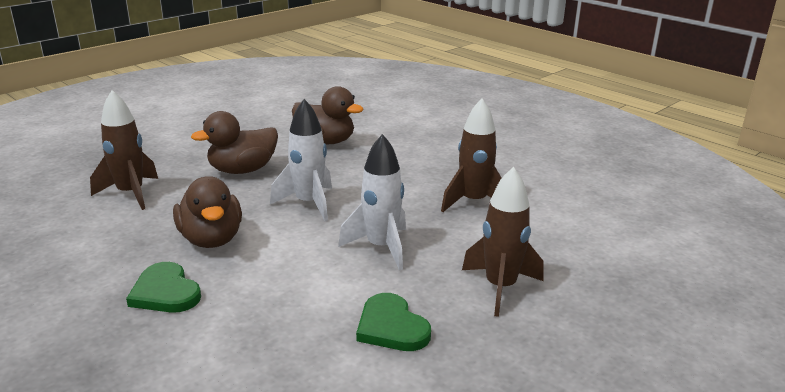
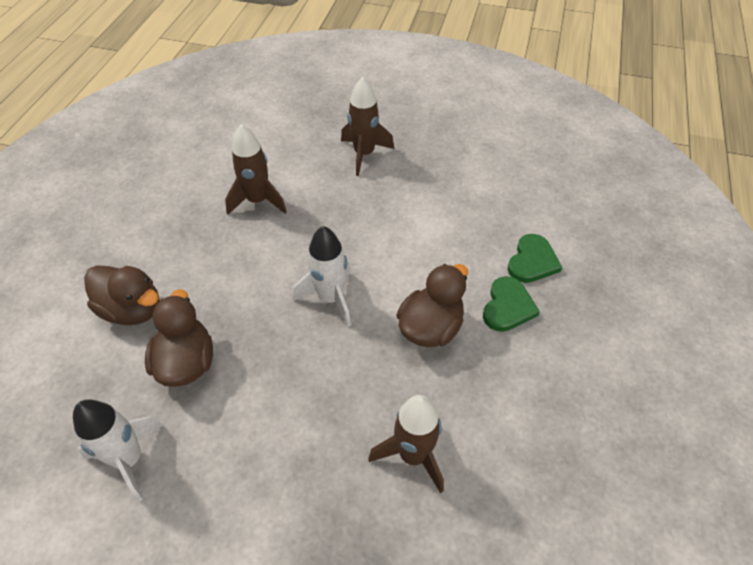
camera: 120 degrees left, 25 degrees up
(242, 170) = (300, 392): brown duck -> brown duck (132, 309)
(381, 248) = (362, 223): white rocket -> white rocket (129, 459)
(391, 327) = (440, 183): green heart -> green heart (532, 261)

